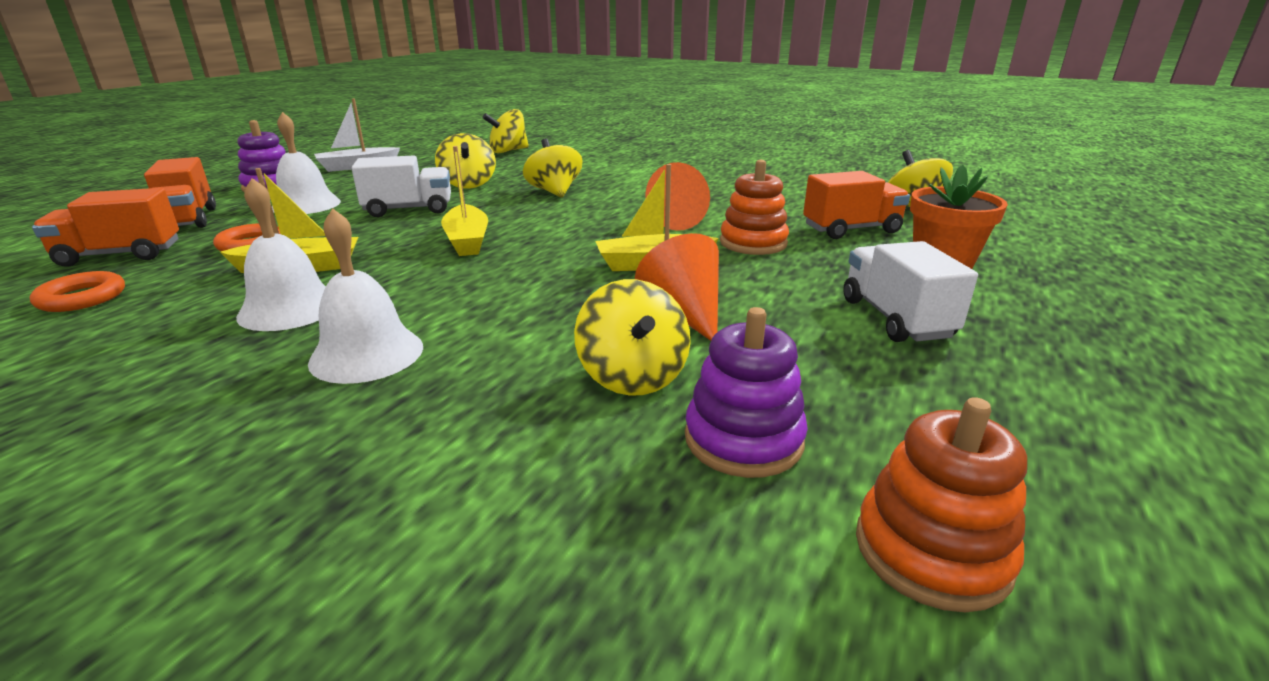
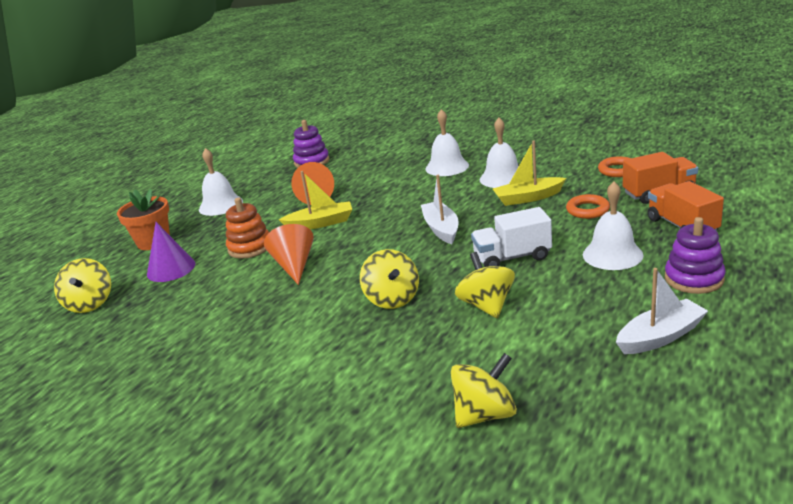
camera: 175 degrees left, 0 degrees up
(467, 241) = (441, 229): yellow boat -> white boat
(633, 376) = (342, 172): yellow spinning top -> none
(851, 229) = (171, 269): orange truck -> purple cone
(895, 318) = (221, 205): white truck -> white bell
(931, 551) = (280, 150): orange stacking toy -> none

